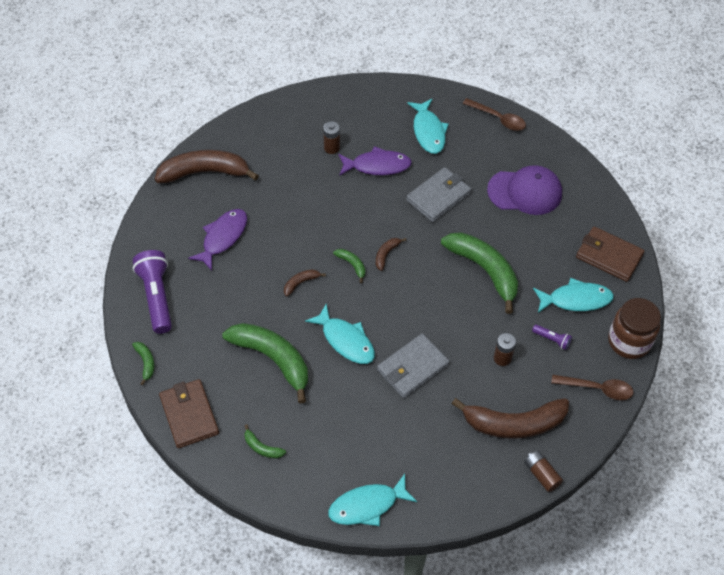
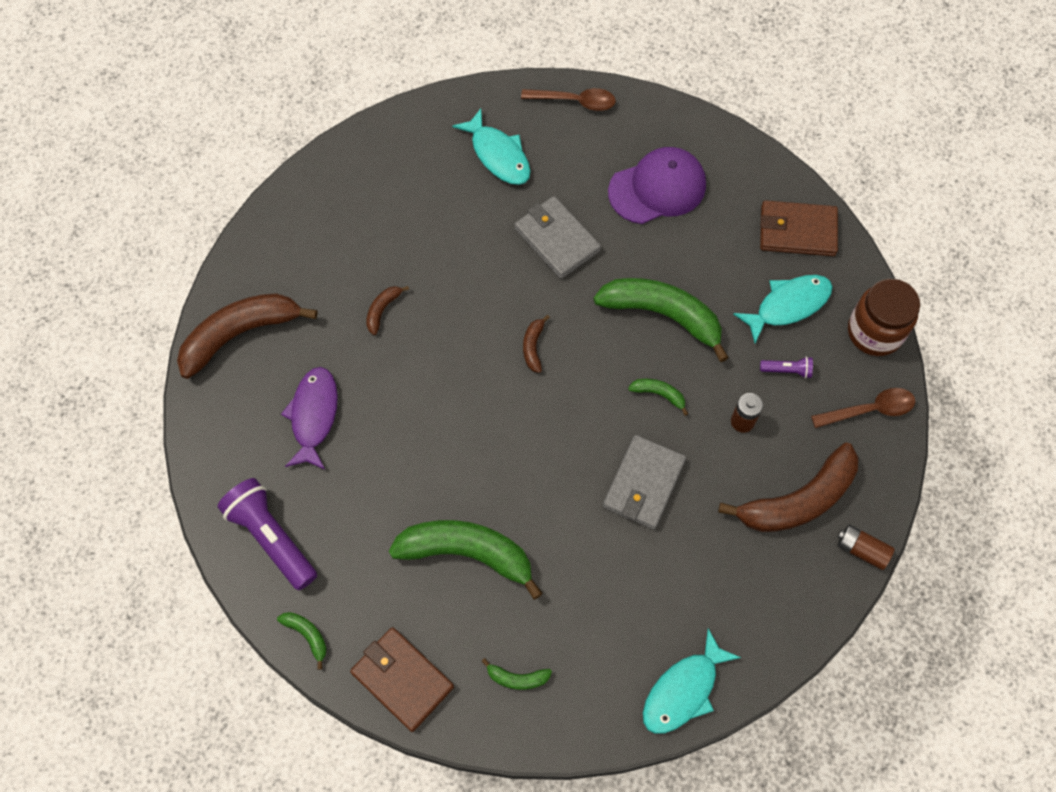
camera: 25 degrees left, 10 degrees up
(301, 283) = (447, 433): brown banana -> brown banana (382, 310)
(332, 148) = (388, 229): brown battery -> none
(345, 340) = (544, 486): turquoise fish -> none
(352, 265) = (498, 380): green banana -> green banana (659, 394)
(377, 166) = (459, 229): purple fish -> none
(438, 197) = (557, 239): grey wallet -> grey wallet turned 60 degrees counterclockwise

